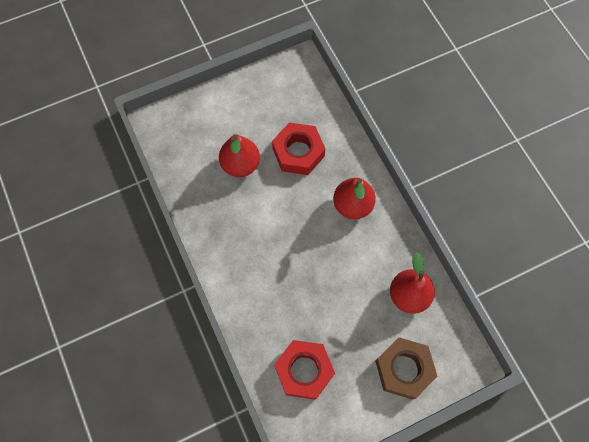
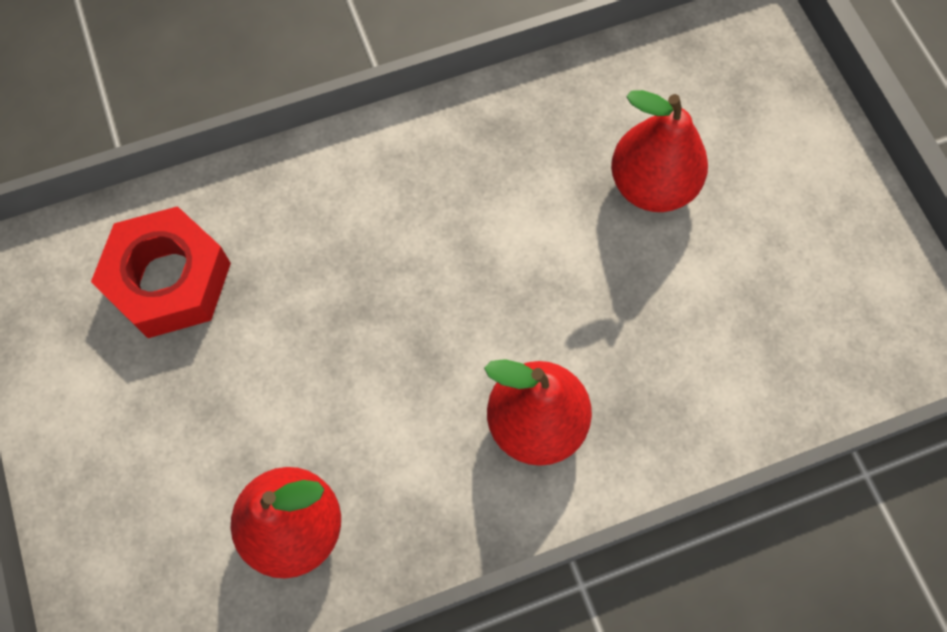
camera: 95 degrees right, 0 degrees up
(298, 152) = (681, 311): red nut -> none
(404, 369) = (127, 491): brown nut -> none

